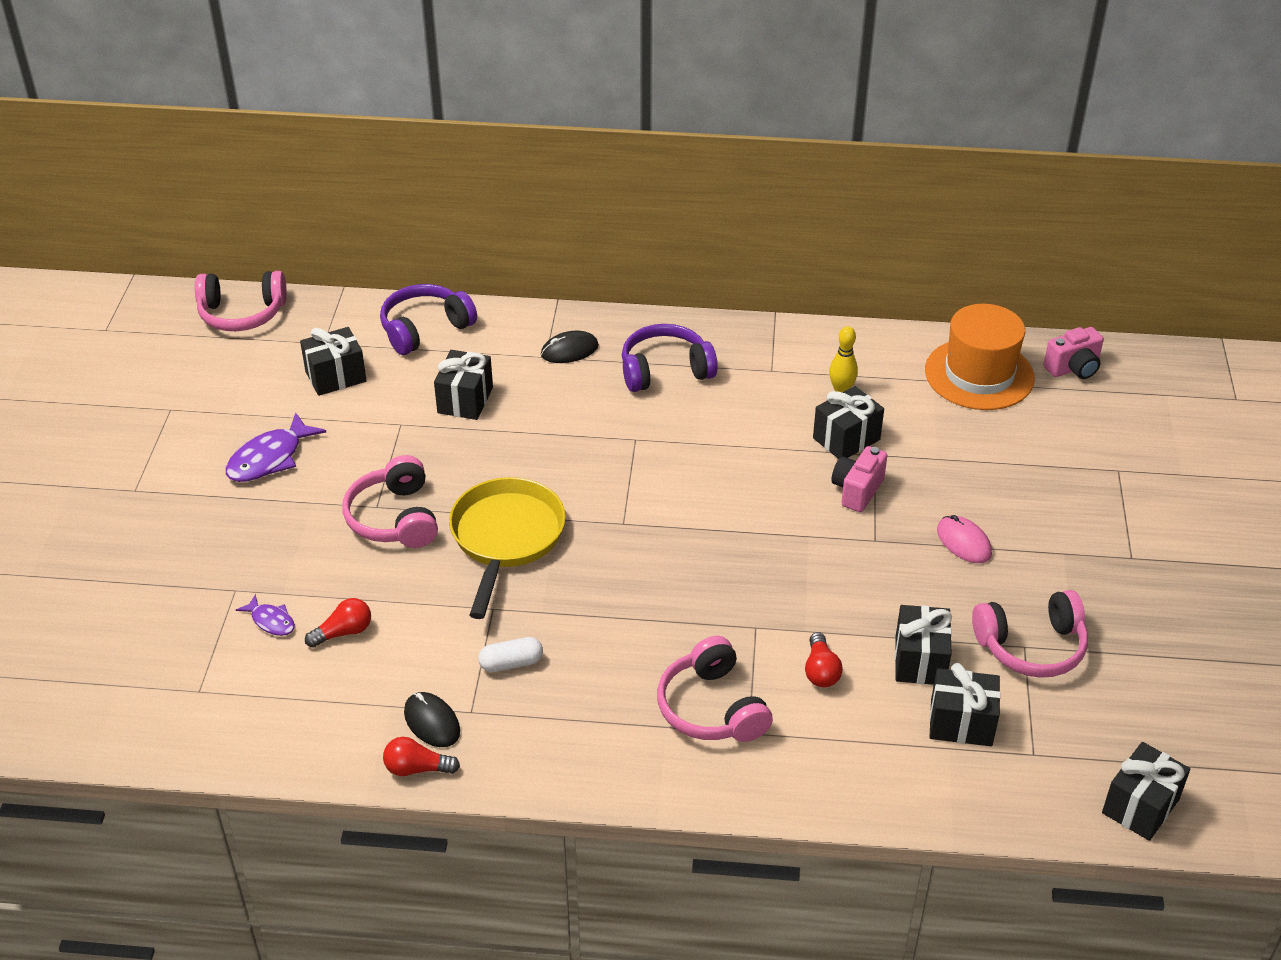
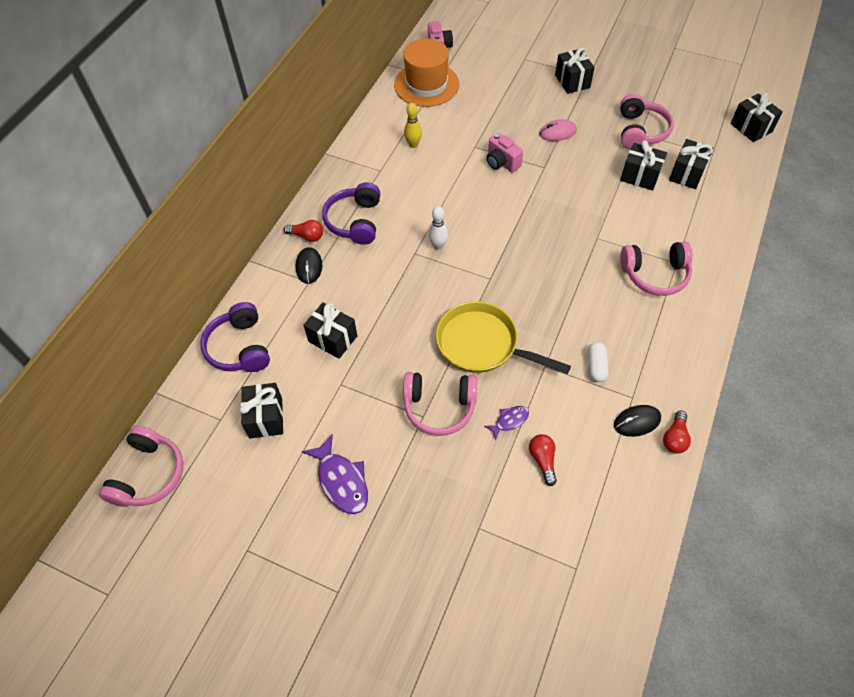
camera: 70 degrees left, 15 degrees up
(271, 621) = (519, 507): purple fish -> purple fish (509, 421)
(658, 459) = (438, 246): none -> white bowling pin
(820, 671) = (638, 219): red light bulb -> red light bulb (307, 236)
(846, 439) = (456, 155): black gift -> black gift (572, 81)

